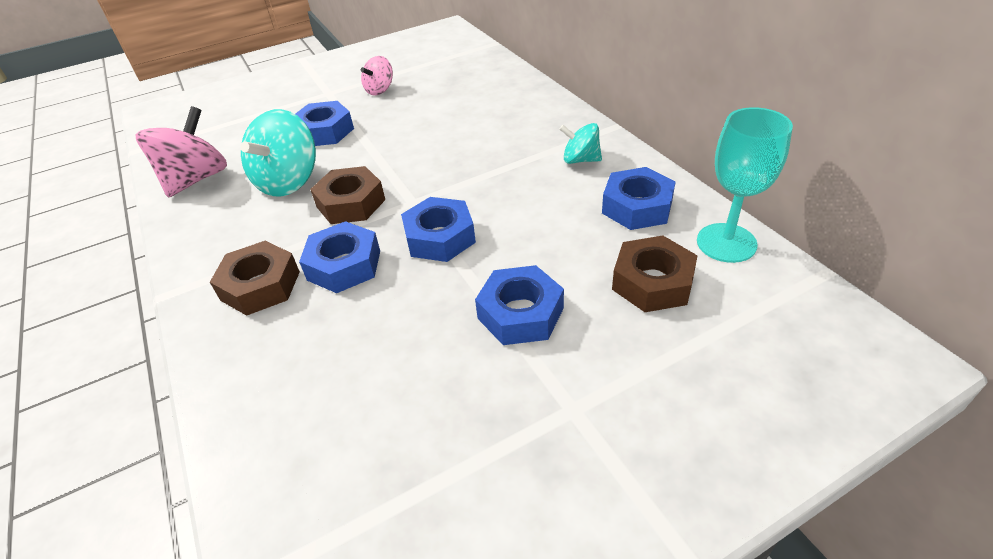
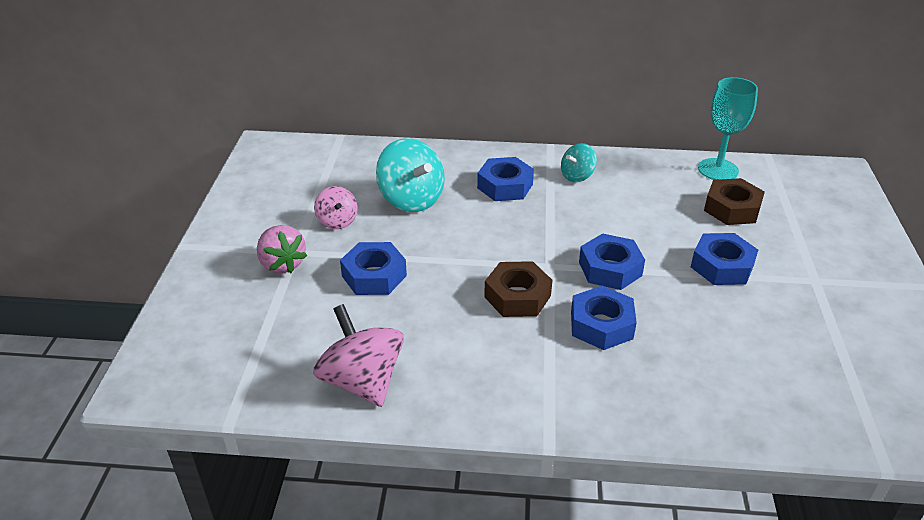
camera: 60 degrees left, 5 degrees down
(260, 286) = (588, 377): brown nut -> none
(289, 181) = (440, 321): turquoise spinning top -> turquoise spinning top (411, 199)
(309, 95) = (282, 264): none -> pink strawberry
(637, 207) = (654, 180): blue nut -> blue nut (505, 186)

